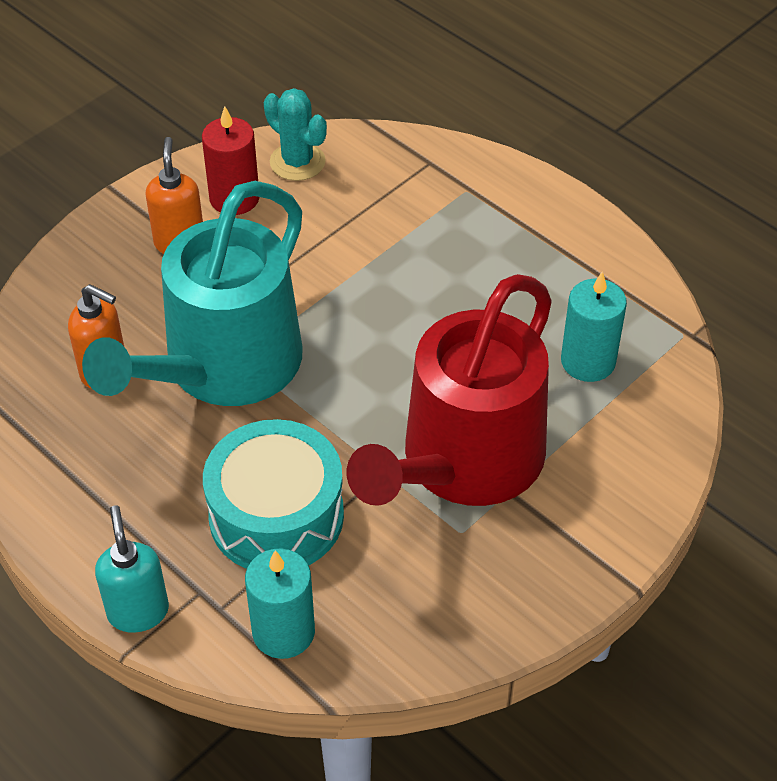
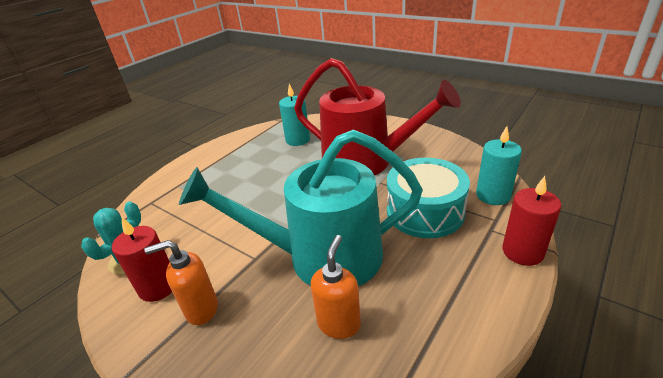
camera: 95 degrees left, 15 degrees down
(138, 611) = (522, 252): turquoise soap dispenser -> red candle
(223, 367) = (323, 257): turquoise watering can -> turquoise watering can turned 150 degrees clockwise

